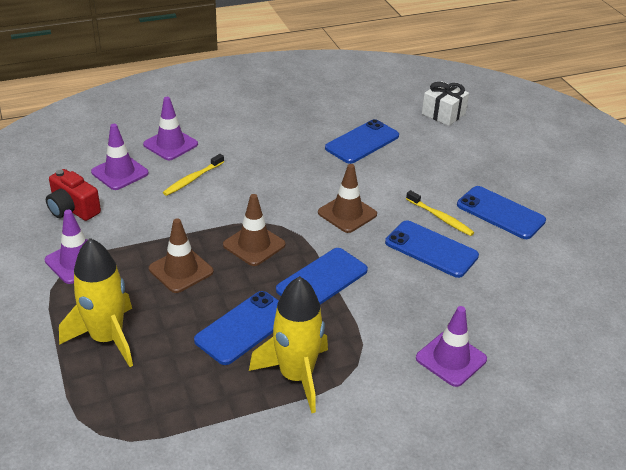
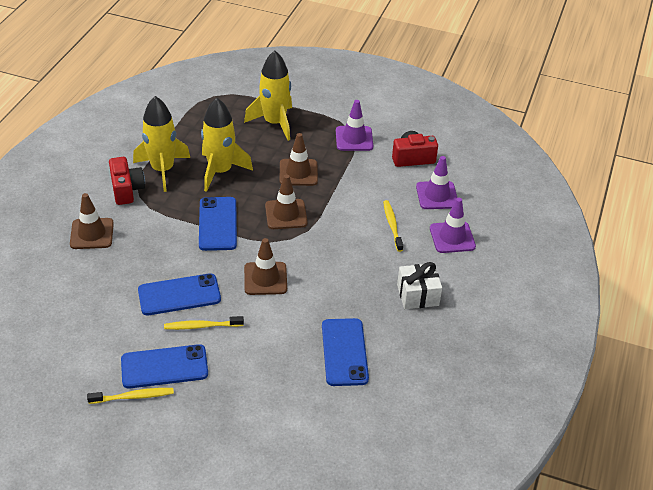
camera: 130 degrees right, 5 degrees up
(244, 328) = (220, 171): blue phone -> yellow rocket
(361, 382) = (126, 189): none -> red camera
(443, 114) = (330, 449): white gift -> white gift (417, 295)
(451, 359) = (92, 234): purple traffic cone -> brown traffic cone
(543, 211) = (133, 397): none -> yellow toothbrush

